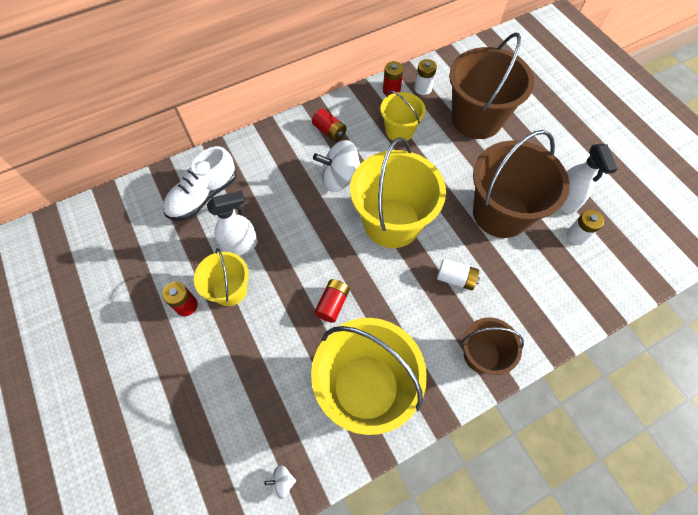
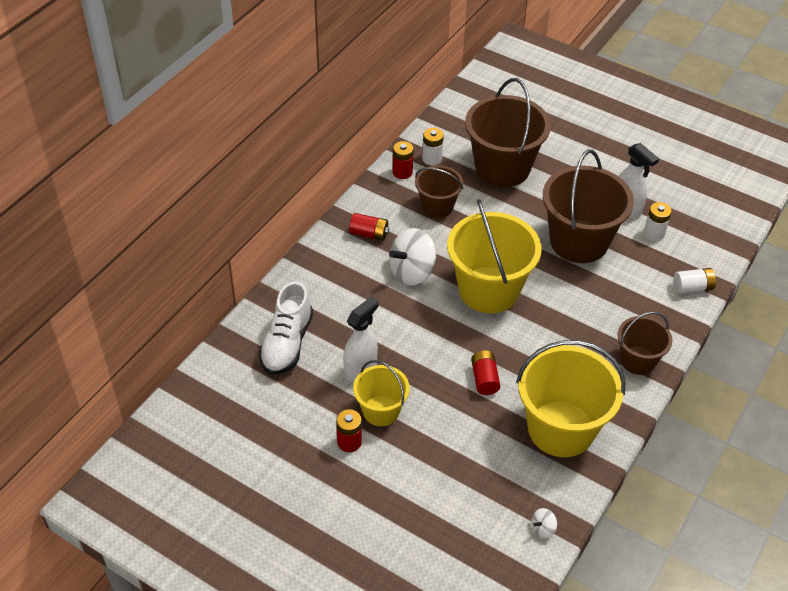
camera: 30 degrees left, 15 degrees down
(399, 131) = (437, 206): yellow bucket -> brown bucket
(455, 278) = (577, 311): white battery -> white battery (692, 288)

